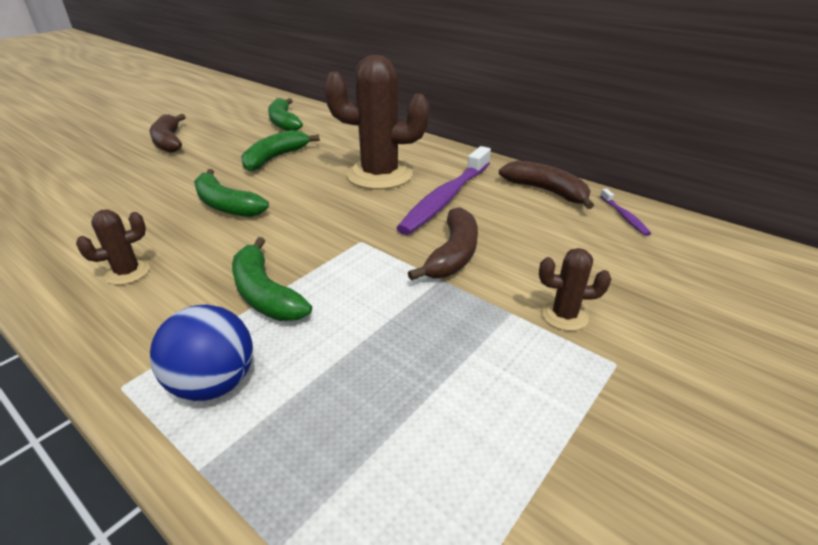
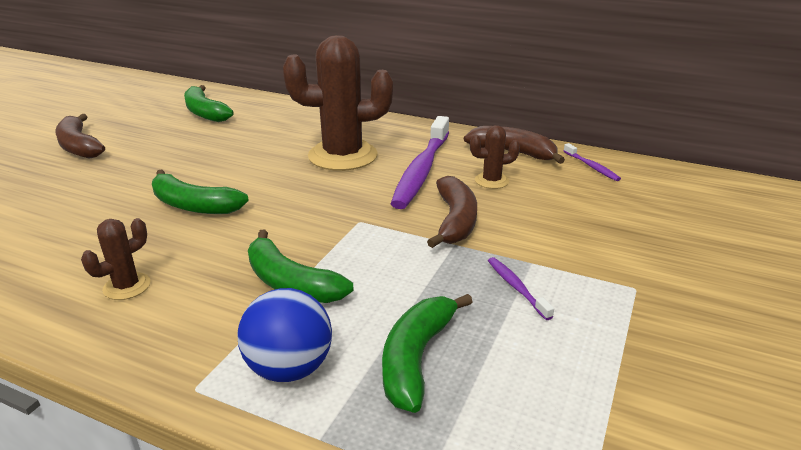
camera: 15 degrees left, 5 degrees down
(275, 158) = (219, 151): green banana -> green banana (416, 358)
(481, 338) = (516, 288): none -> purple toothbrush
(564, 315) = (577, 257): brown cactus -> brown cactus (491, 181)

